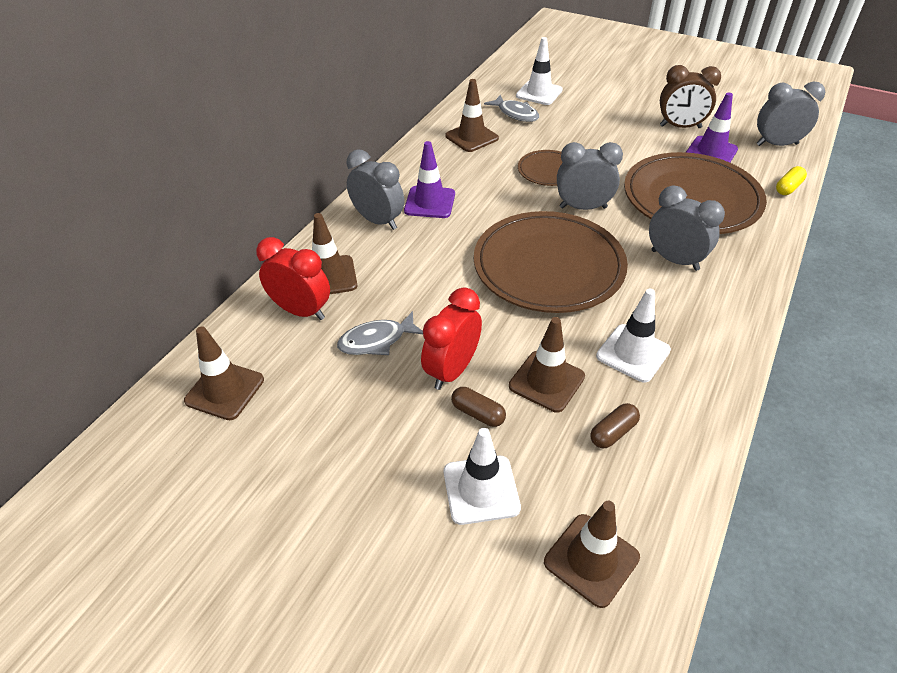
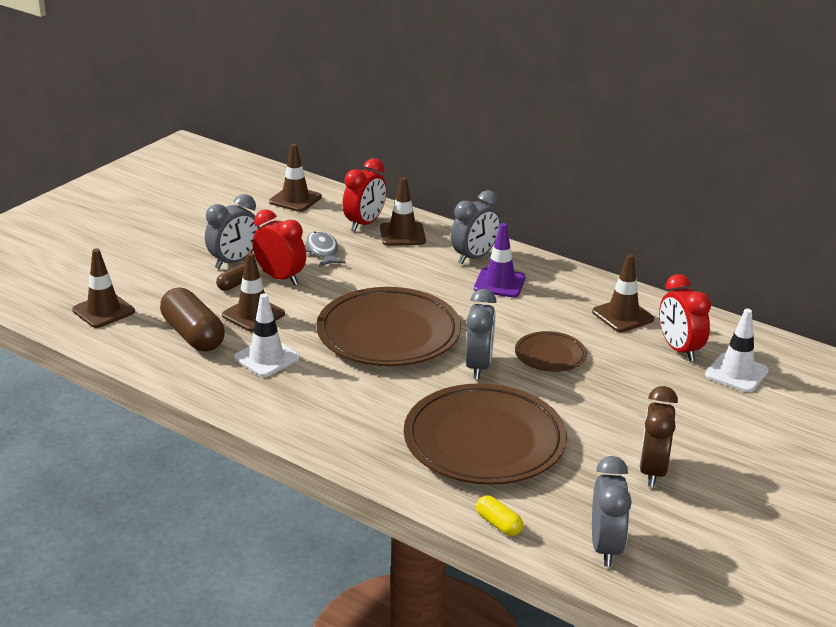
camera: 95 degrees right, 15 degrees down
(481, 490) = (173, 280): white traffic cone -> none
(516, 114) = (679, 349): grey fish -> red clock
(613, 432) = (193, 335): brown capsule -> brown capsule, size x2.03
(674, 260) = (380, 405): grey clock -> grey clock (234, 262)
(711, 152) = (586, 482): purple traffic cone -> none

